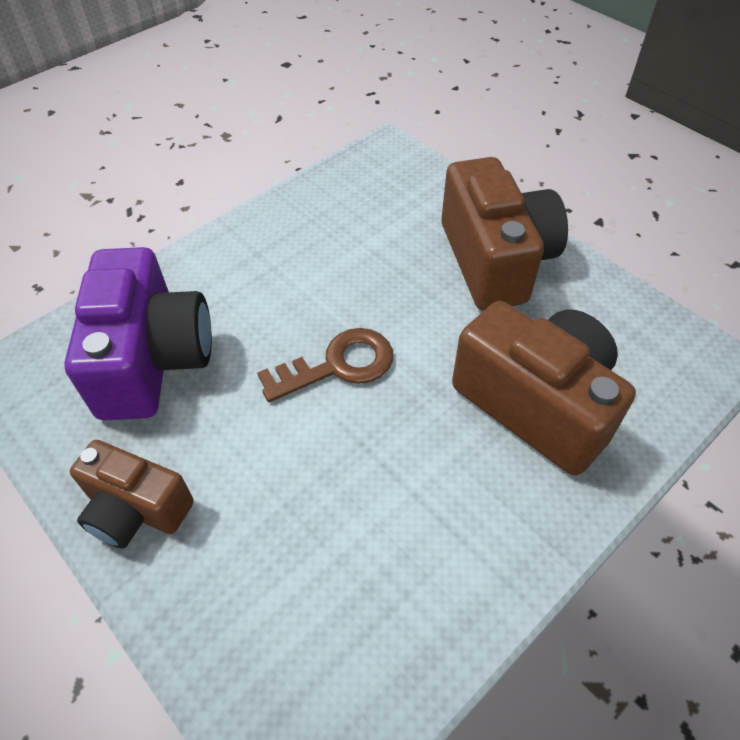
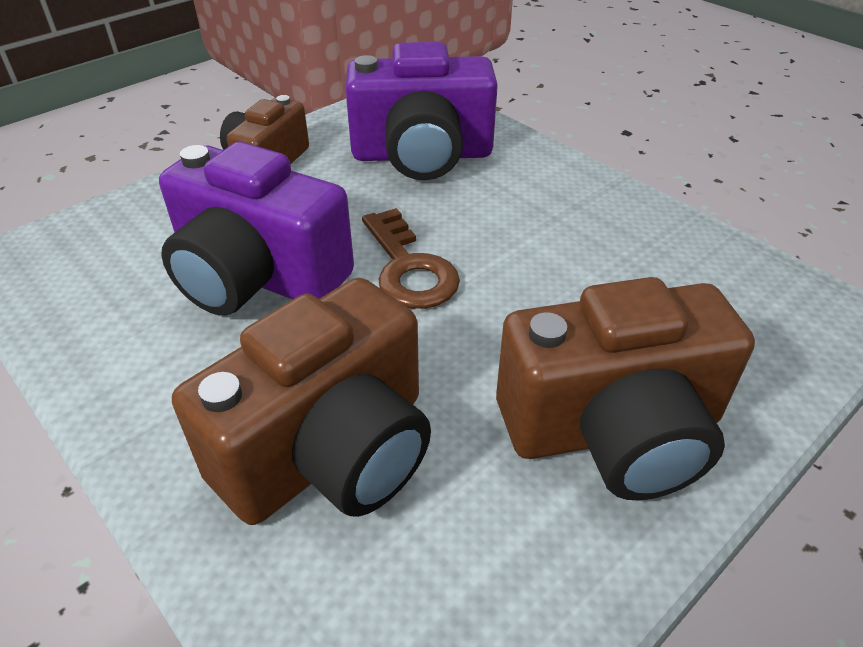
camera: 90 degrees right, 10 degrees down
(347, 483) = (257, 276): none -> purple camera

